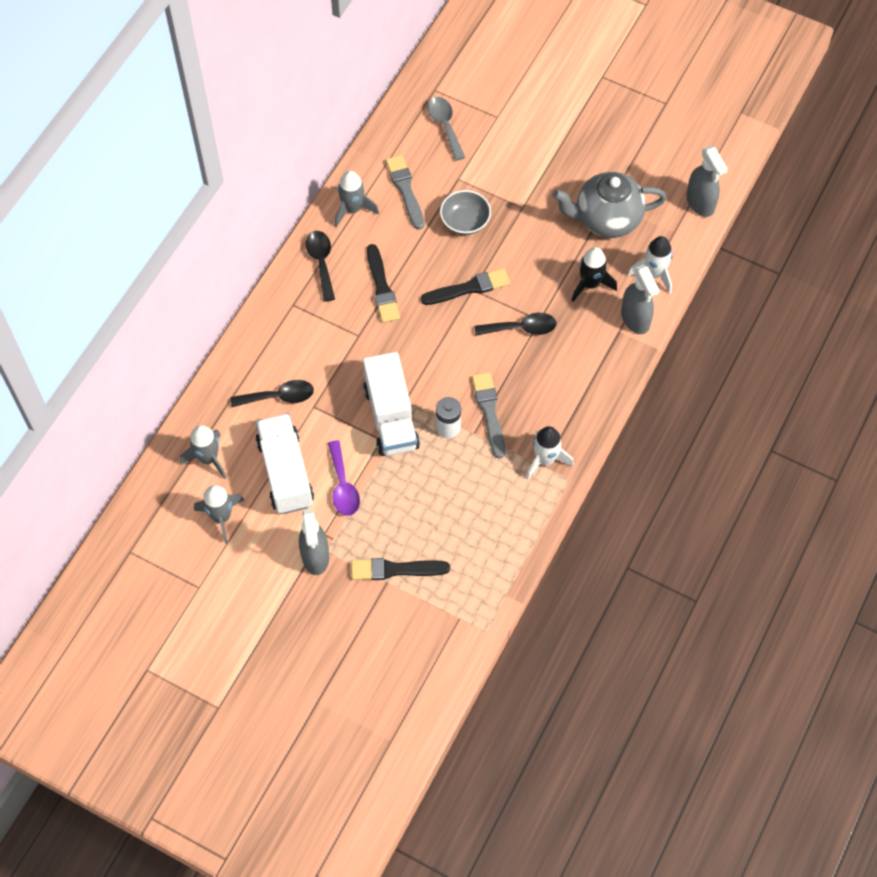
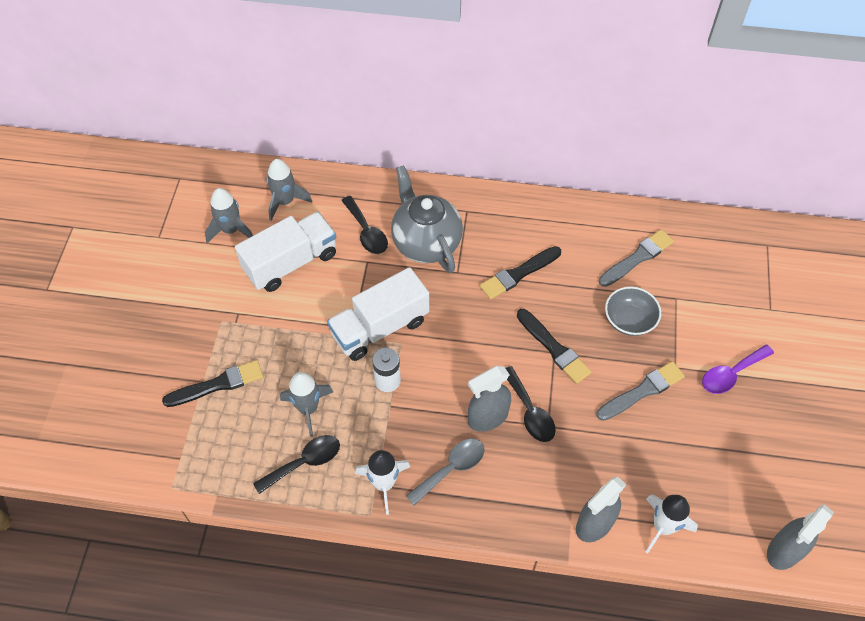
camera: 70 degrees right, 5 degrees down
(315, 556) = (212, 314): grey spray bottle -> grey spray bottle (487, 417)
(321, 262) = (521, 217): black spoon -> black spoon (304, 462)
(343, 486) = (292, 312): purple spoon -> purple spoon (731, 374)
(352, 209) = (592, 223): grey rocket -> grey rocket (308, 408)
(395, 569) = (217, 384): black brush -> black brush turned 90 degrees clockwise
(445, 126) = (730, 267): grey spoon -> grey spoon (451, 469)
(489, 412) = (419, 412): grey brush -> grey brush (642, 391)
(590, 284) = (615, 463): black rocket -> none
(606, 219) = (705, 454): grey teapot -> grey teapot (426, 242)

